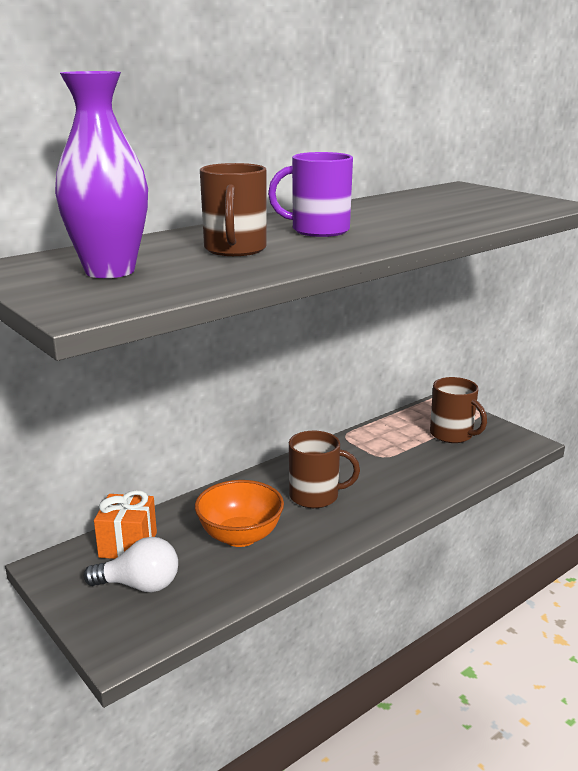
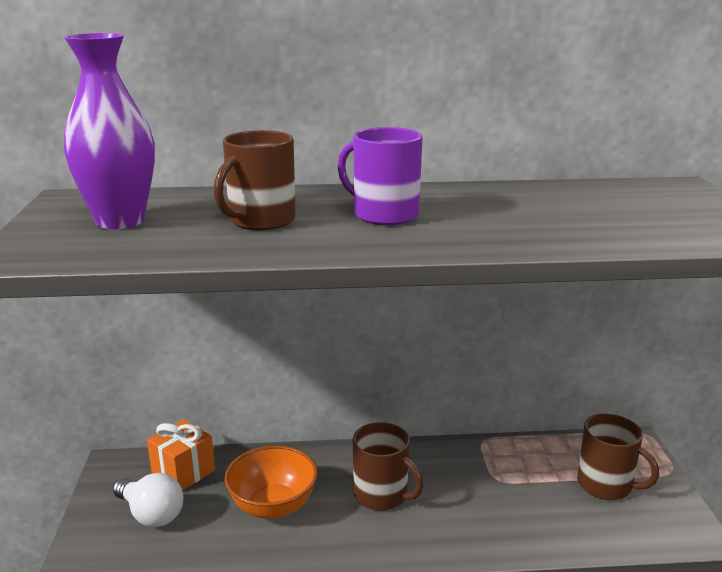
camera: 35 degrees right, 0 degrees up
(452, 434) = (606, 485): brown mug -> brown mug turned 45 degrees counterclockwise

